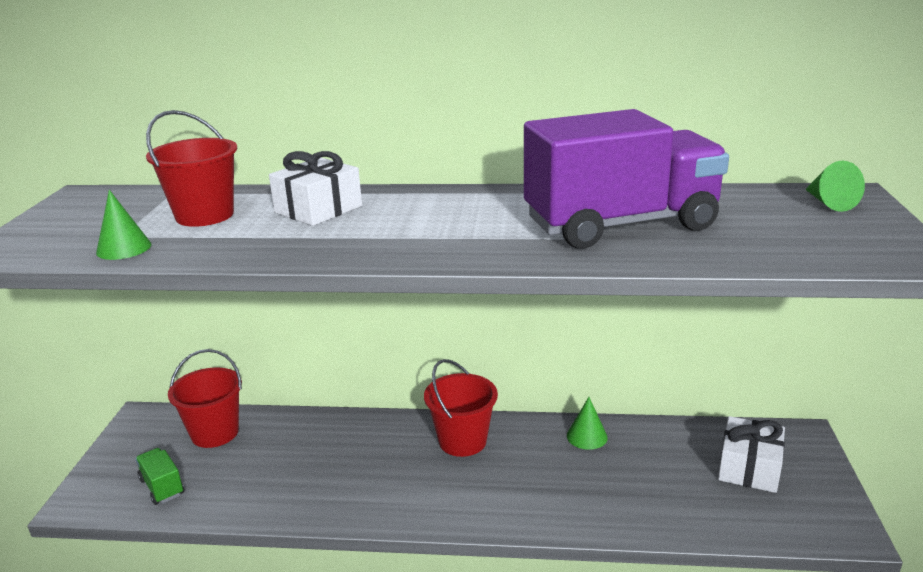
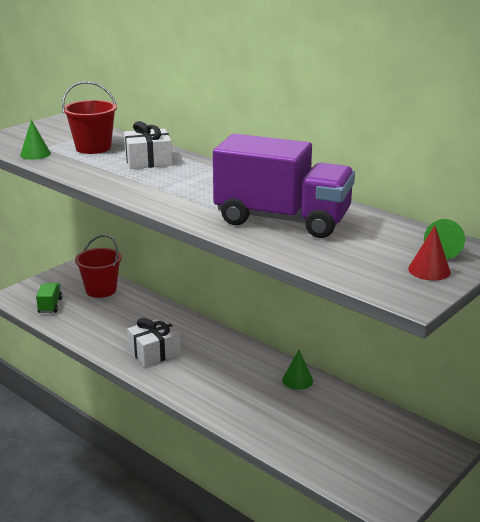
camera: 35 degrees right, 0 degrees up
(462, 441) = (221, 350): red bucket -> none
(749, 468) = (377, 445): white gift -> white gift (154, 352)
(862, 225) = (429, 270): none -> red cone

